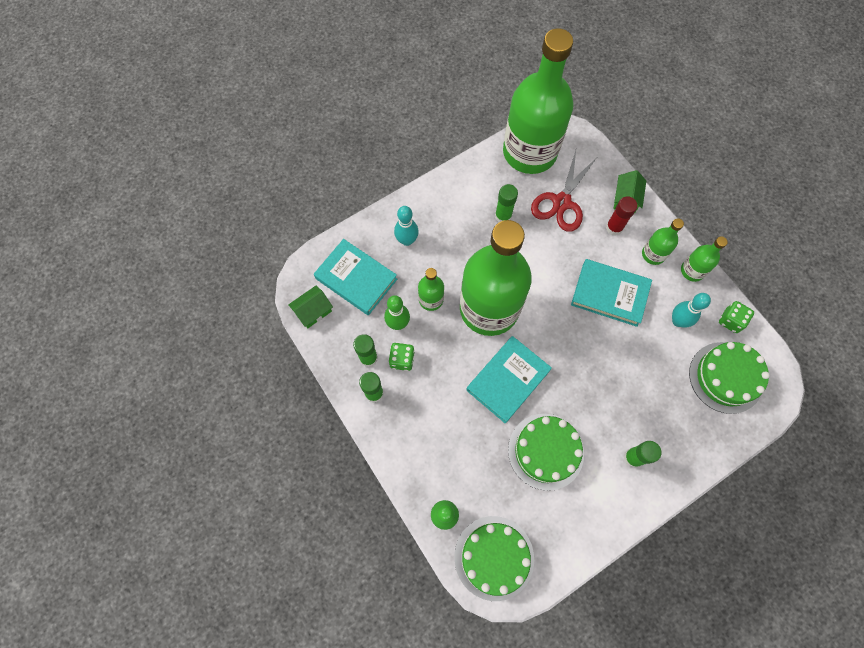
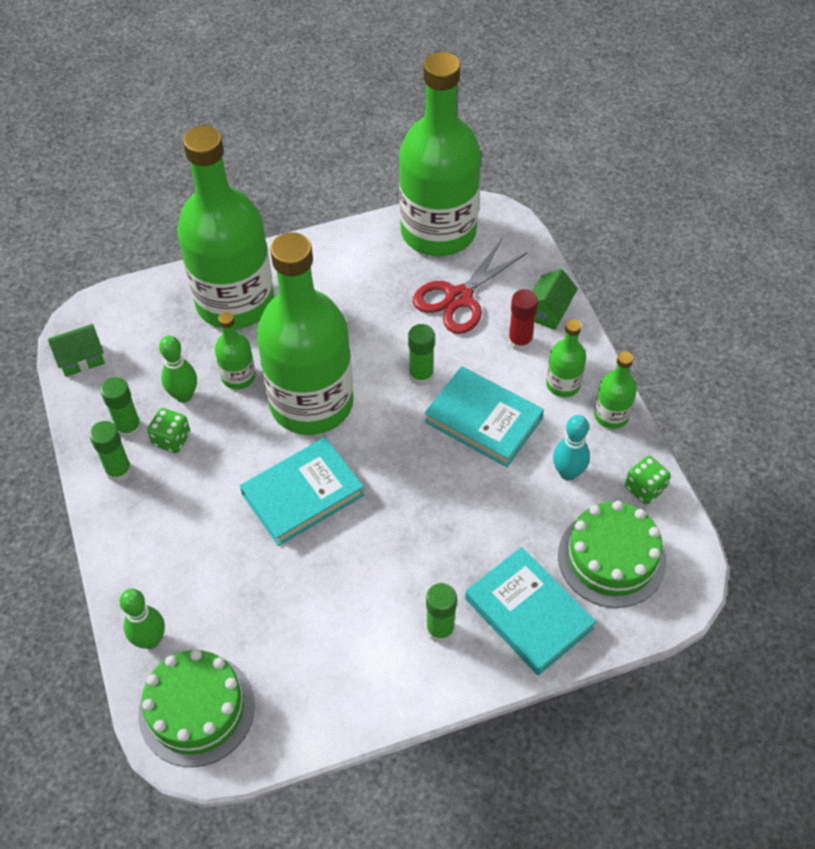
camera: 15 degrees right, 15 degrees down
(356, 279) = (151, 333): turquoise book -> turquoise book (528, 613)
(407, 240) = (235, 302): turquoise bowling pin -> green bottle
(503, 216) = (373, 298): green glue stick -> green glue stick (421, 375)
(545, 451) = (320, 593): green cake -> none

